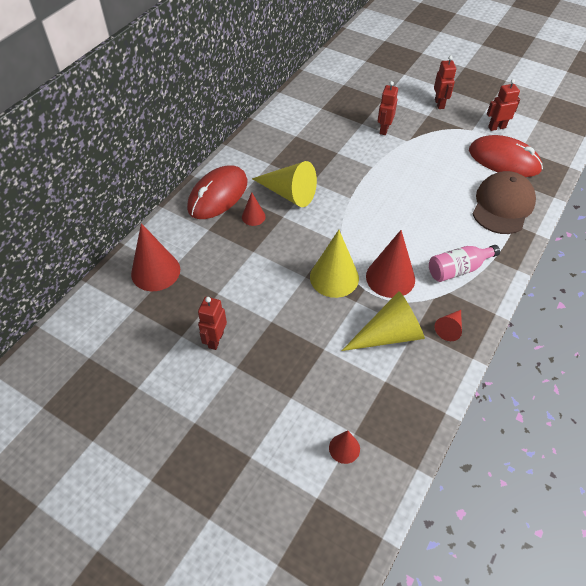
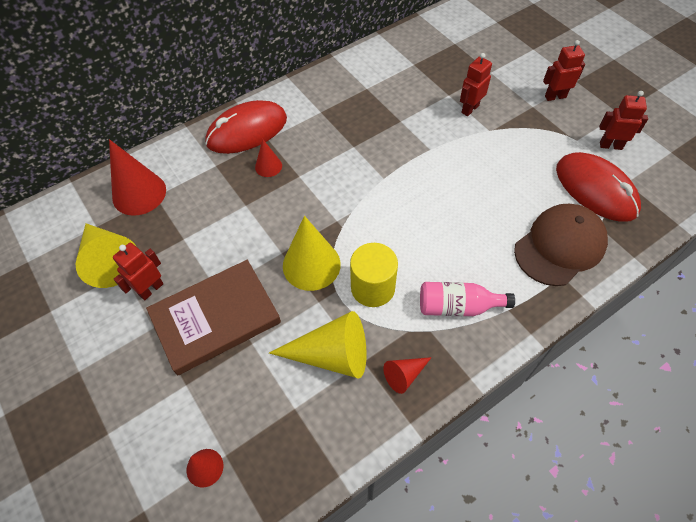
camera: 25 degrees right, 5 degrees up
(283, 342) = (215, 318): none -> brown book
(289, 193) = (320, 152): yellow cone -> yellow cone (109, 260)
(390, 277) = (372, 288): red cone -> yellow cylinder
(439, 104) = (555, 96): red robot -> red robot turned 120 degrees counterclockwise

